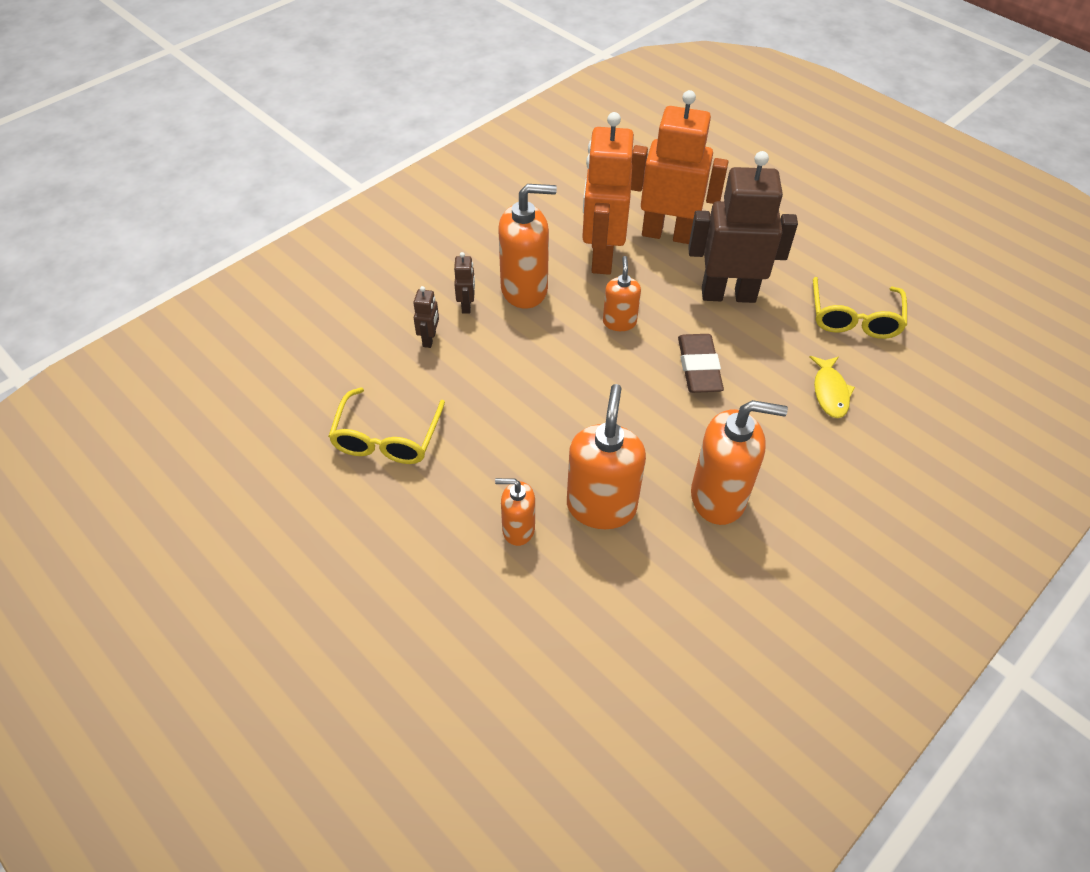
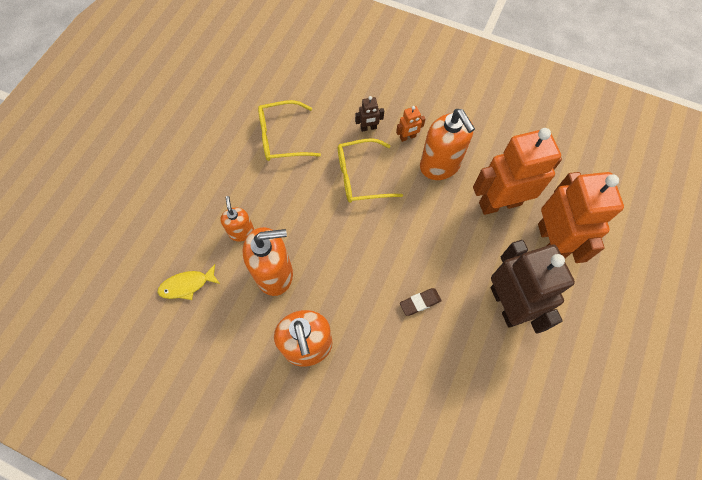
camera: 70 degrees right, 15 degrees up
(467, 305) = (408, 137): brown robot -> orange robot
(619, 322) = (439, 235): orange soap dispenser -> none
(699, 367) = (420, 302): brown eraser -> brown eraser, size x0.62
(830, 392) = (439, 407): yellow fish -> yellow fish (187, 285)
(854, 318) = (531, 412): yellow glasses -> yellow glasses (361, 177)

